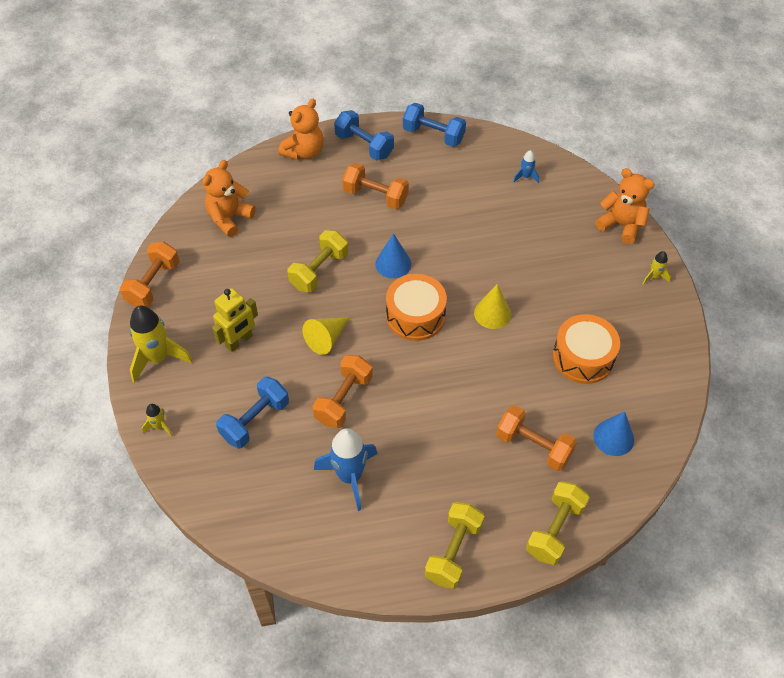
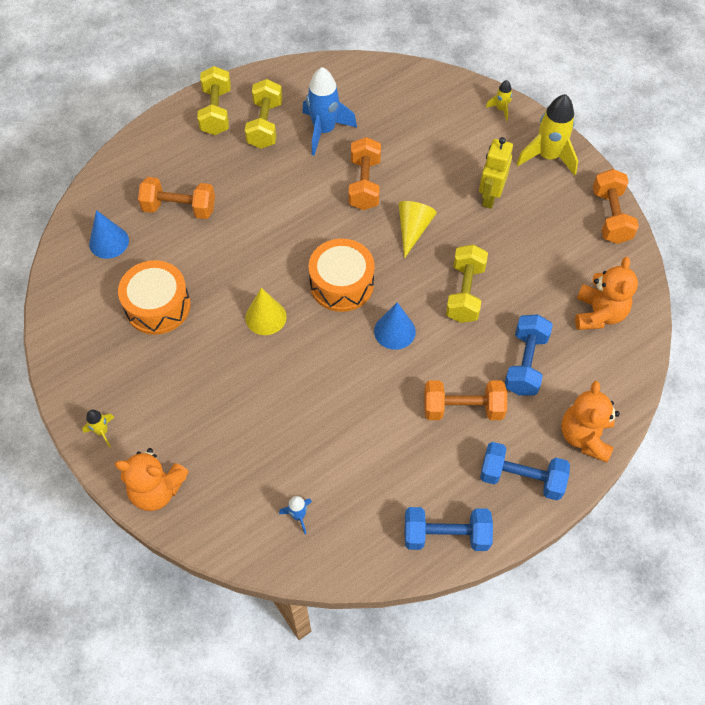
camera: 155 degrees right, 5 degrees up
(255, 420) = (428, 141): blue dumbbell -> blue dumbbell (525, 363)
(555, 530) = (141, 153): yellow dumbbell -> yellow dumbbell (265, 125)

